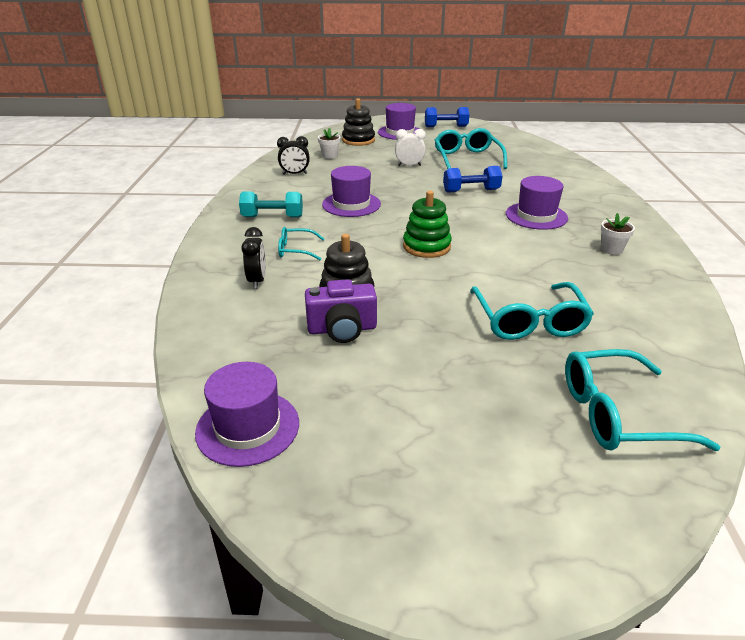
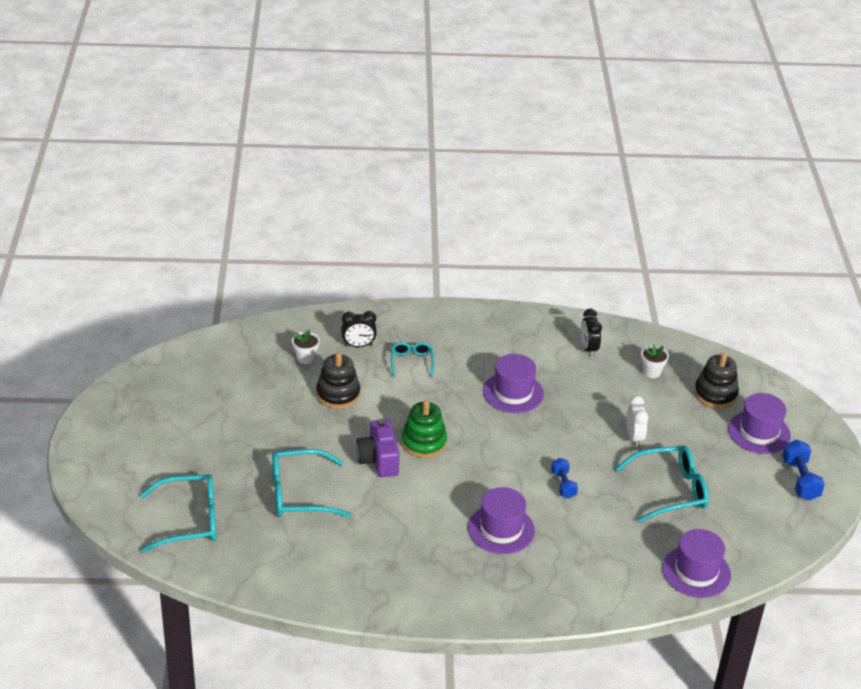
camera: 85 degrees right, 5 degrees up
(248, 427) = (192, 359): purple hat -> purple hat (696, 572)
(272, 217) = (476, 343): turquoise dumbbell -> none
(342, 329) = (290, 393): purple camera -> purple camera (378, 460)
(471, 191) = (563, 484): blue dumbbell -> blue dumbbell, size x0.66
(611, 249) = (426, 573): white flower pot -> white flower pot (305, 358)
(617, 414) = (189, 520): turquoise glasses -> turquoise glasses turned 90 degrees clockwise

